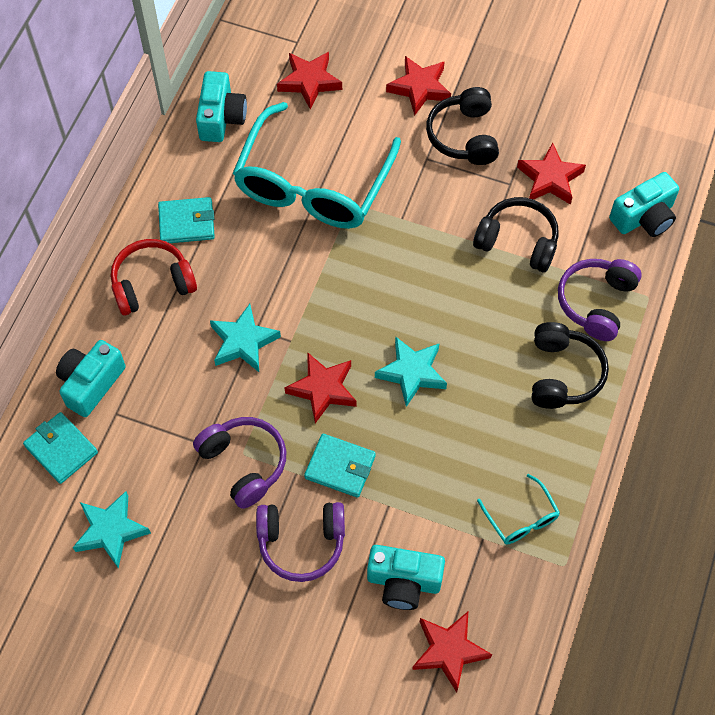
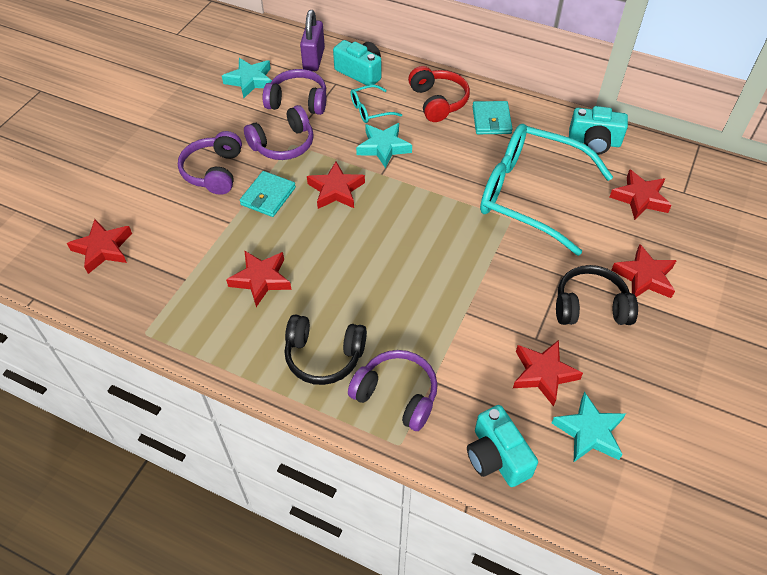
camera: 95 degrees right, 10 degrees down
(61, 449) = (314, 59): turquoise wallet -> purple padlock
(156, 457) = (298, 101): none -> purple headphones
(403, 582) = (165, 226): turquoise camera -> none
(412, 373) = (342, 246): turquoise star -> turquoise star (589, 432)
(472, 453) = (261, 279): none -> red star
(517, 242) = (469, 337): black headphones -> none
(521, 518) = (195, 307): turquoise glasses -> turquoise glasses (370, 110)

